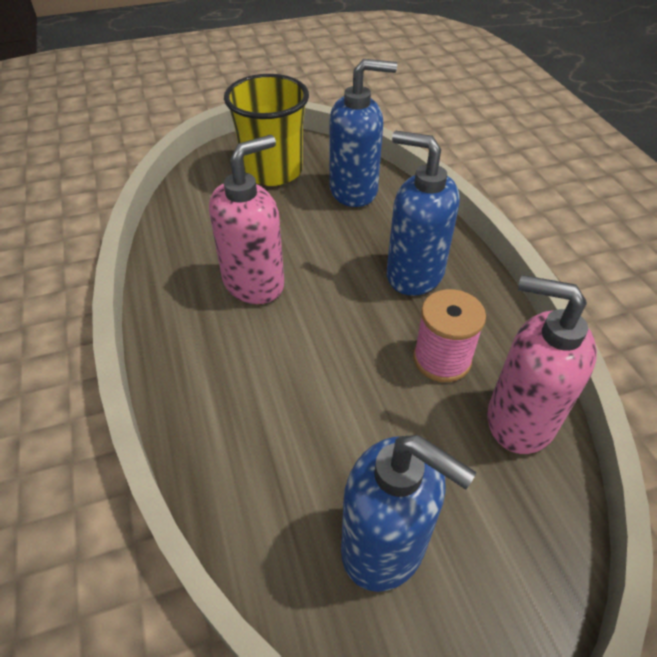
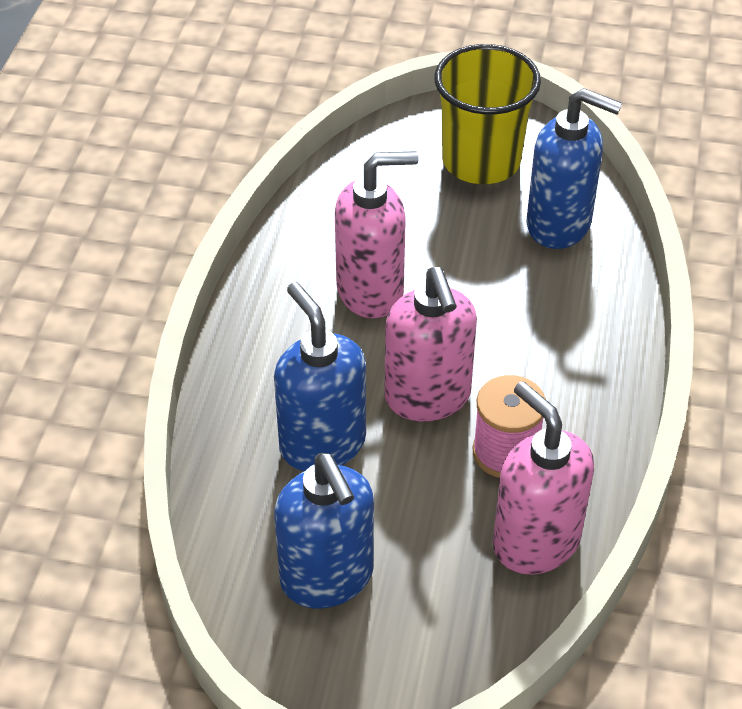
camera: 30 degrees right, 0 degrees up
(353, 343) = (428, 397): none -> pink soap dispenser
(414, 274) = (549, 353): blue soap dispenser -> blue soap dispenser (322, 443)

